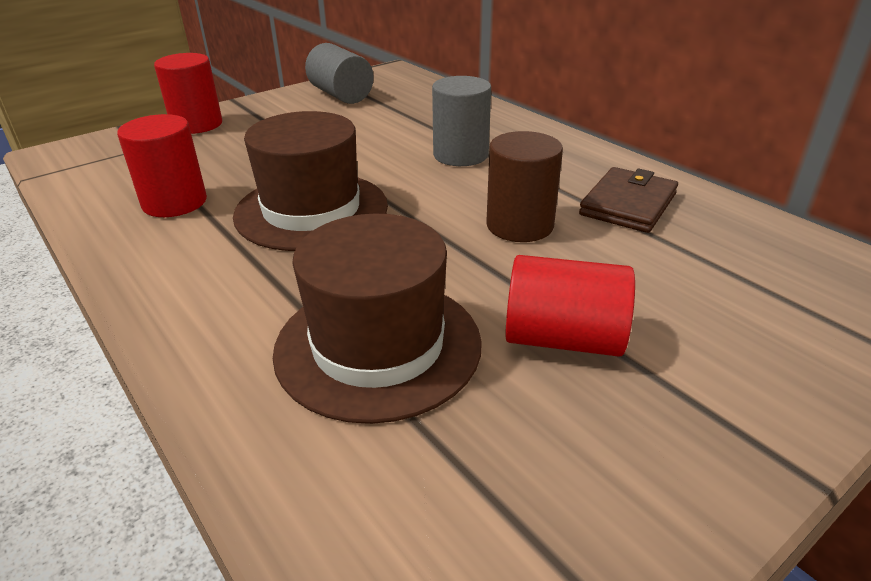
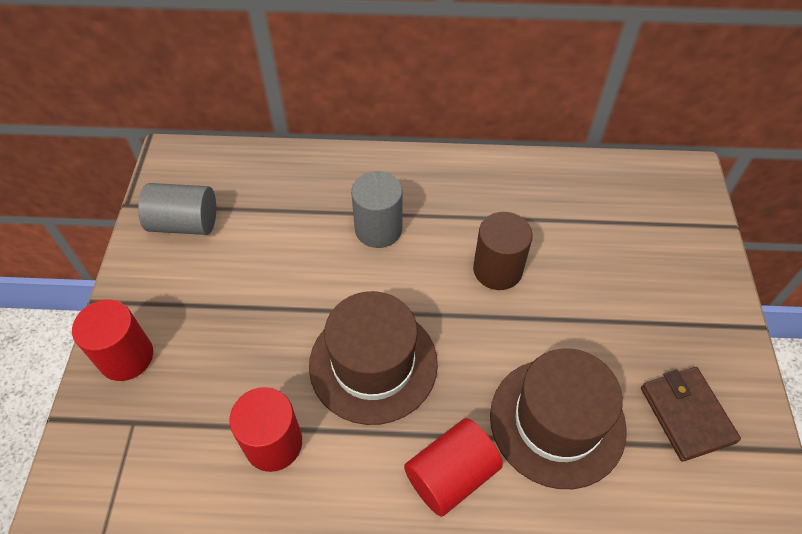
camera: 50 degrees left, 20 degrees up
(563, 339) = (615, 336): red cylinder -> red cylinder (451, 475)
(628, 204) = (523, 202): brown wallet -> brown wallet (686, 414)

